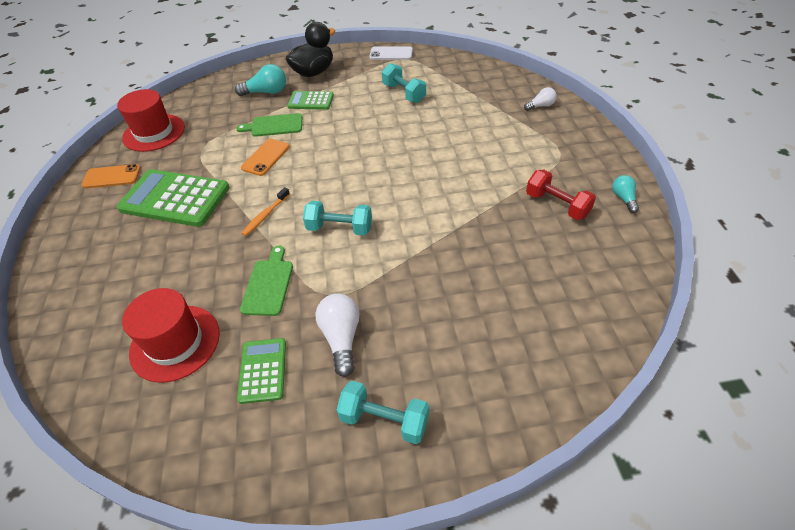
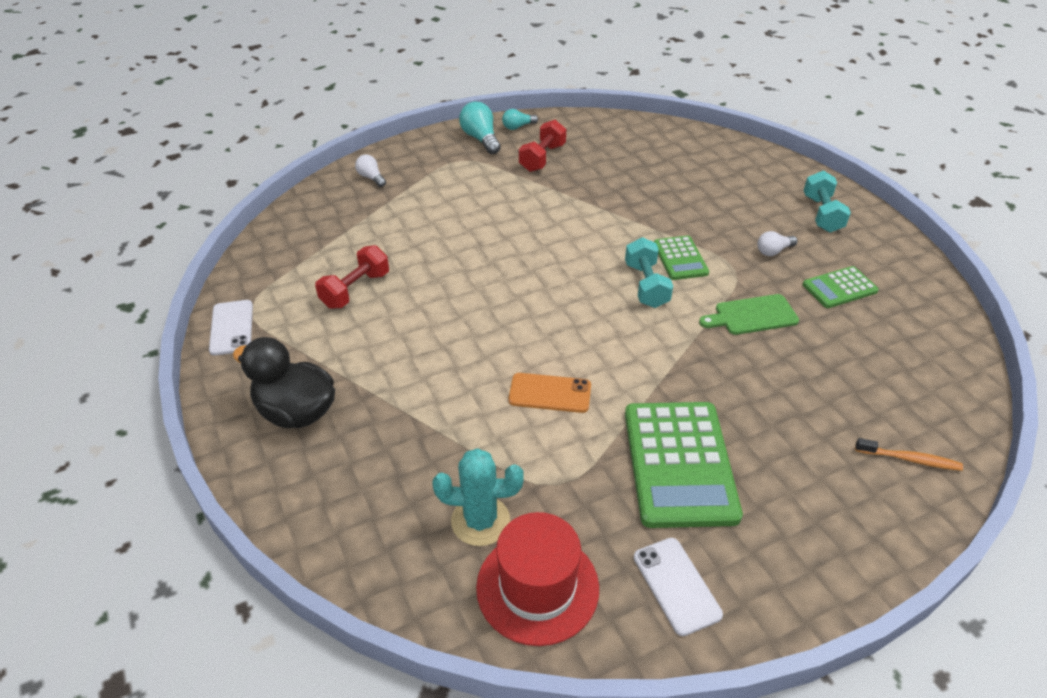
camera: 110 degrees left, 5 degrees down
(112, 177) = (676, 585): orange phone -> white phone
(175, 342) = (865, 359): red hat -> none
(202, 121) = (480, 521): none -> turquoise cactus
(265, 215) = (660, 353): orange toothbrush -> orange toothbrush (910, 459)
(266, 92) = (371, 458): turquoise light bulb -> turquoise light bulb (481, 139)
(274, 126) = (470, 411): green cutting board -> none
(311, 101) = (391, 387): green calculator -> green calculator (680, 258)
(341, 338) = (773, 251): white light bulb -> white light bulb, size x0.61
(404, 93) = (355, 290): turquoise dumbbell -> red dumbbell

